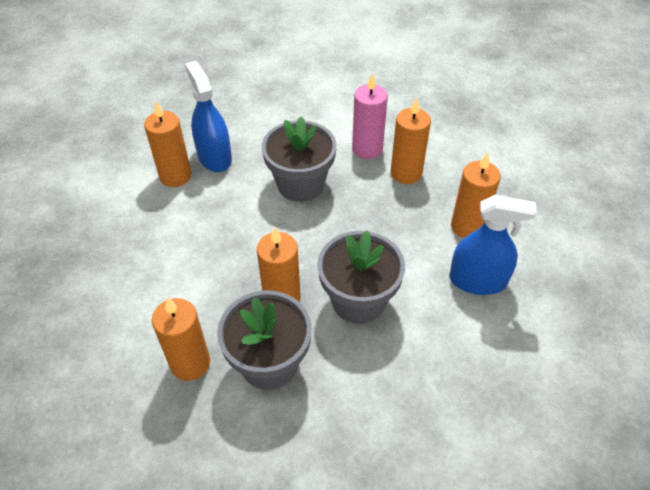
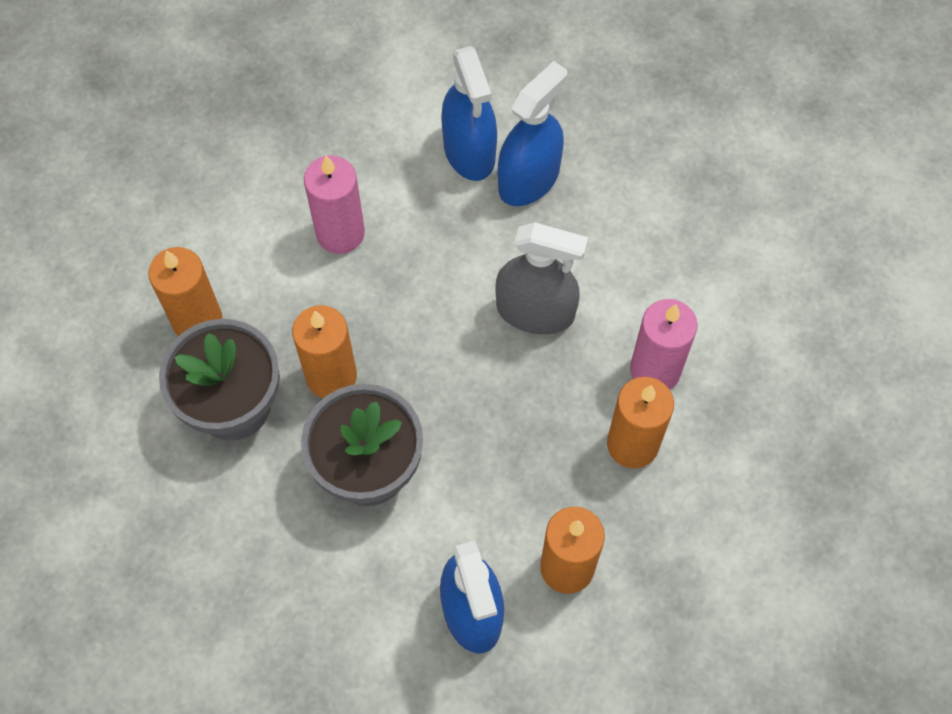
camera: 65 degrees right, 15 degrees up
(175, 176) = (469, 151): orange candle -> blue spray bottle
(183, 257) = (340, 233): none -> pink candle
(300, 184) = (535, 311): grey flower pot -> grey spray bottle

